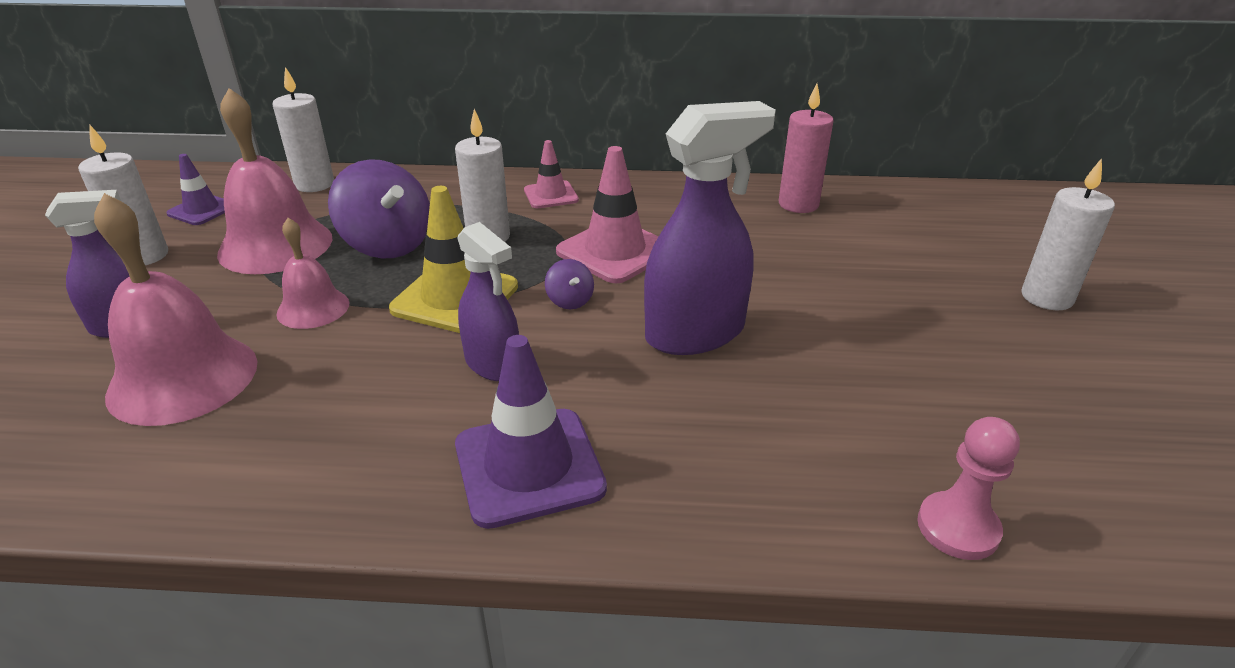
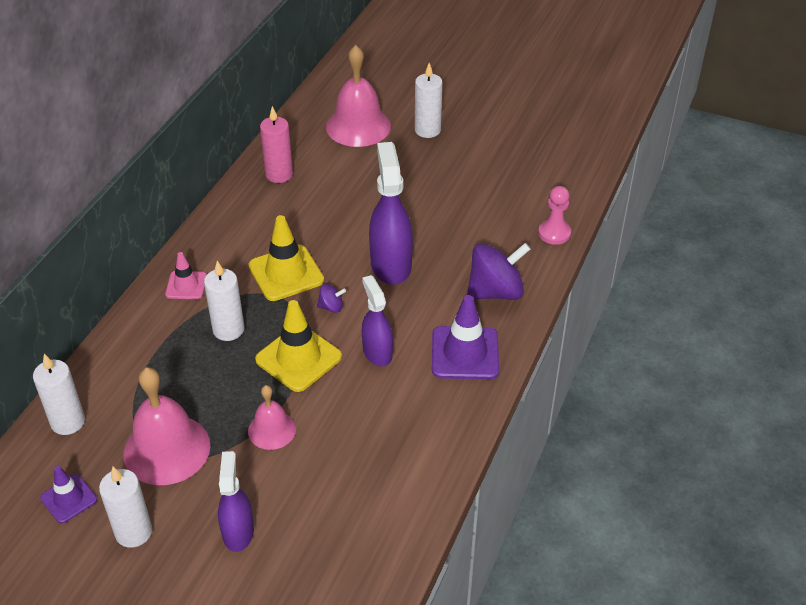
camera: 70 degrees left, 10 degrees up
(183, 378) = (320, 496): pink bell -> pink bell (358, 126)
(387, 245) = (206, 384): purple spinning top -> purple spinning top (495, 291)
(493, 364) = (377, 352): purple spray bottle -> purple spray bottle turned 90 degrees counterclockwise
(615, 251) = (286, 273): pink traffic cone -> yellow traffic cone

